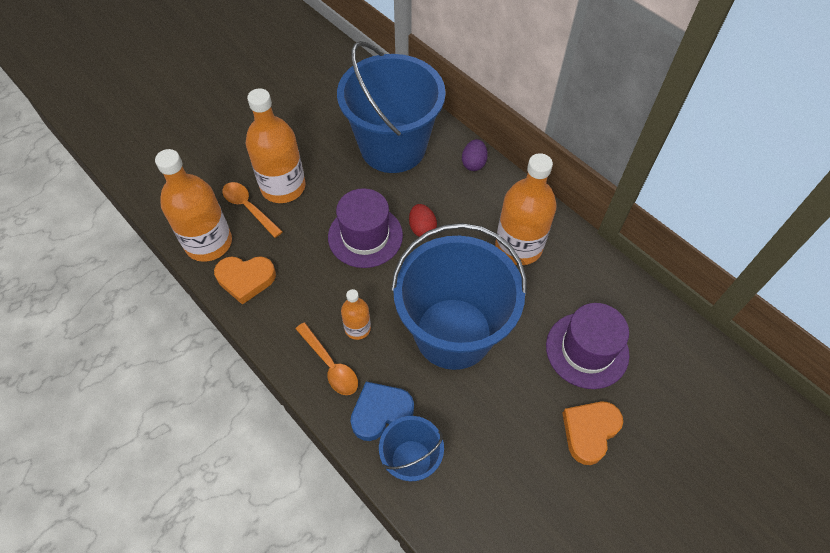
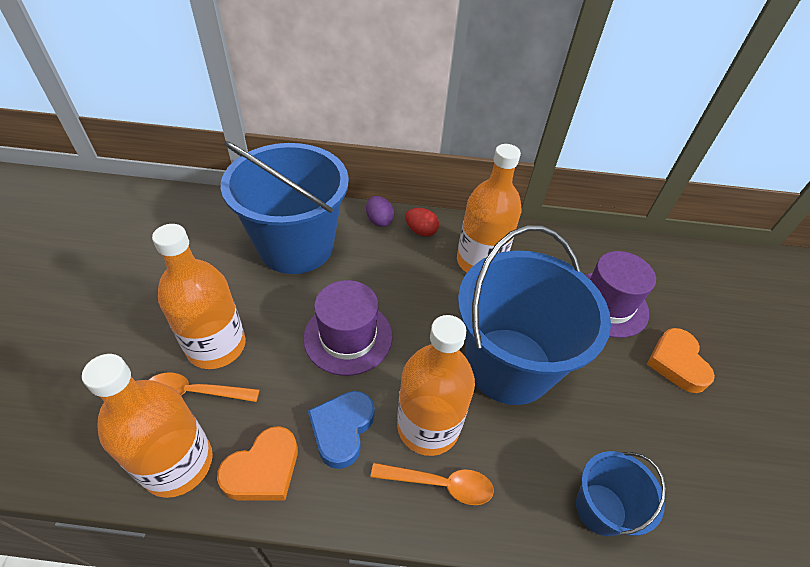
camera: 45 degrees left, 10 degrees down
(357, 328) = (428, 426): orange bottle -> orange bottle, size x1.95
(380, 412) = (530, 488): blue heart -> blue heart (342, 429)
(422, 228) = (391, 297): red egg -> red egg (421, 231)

